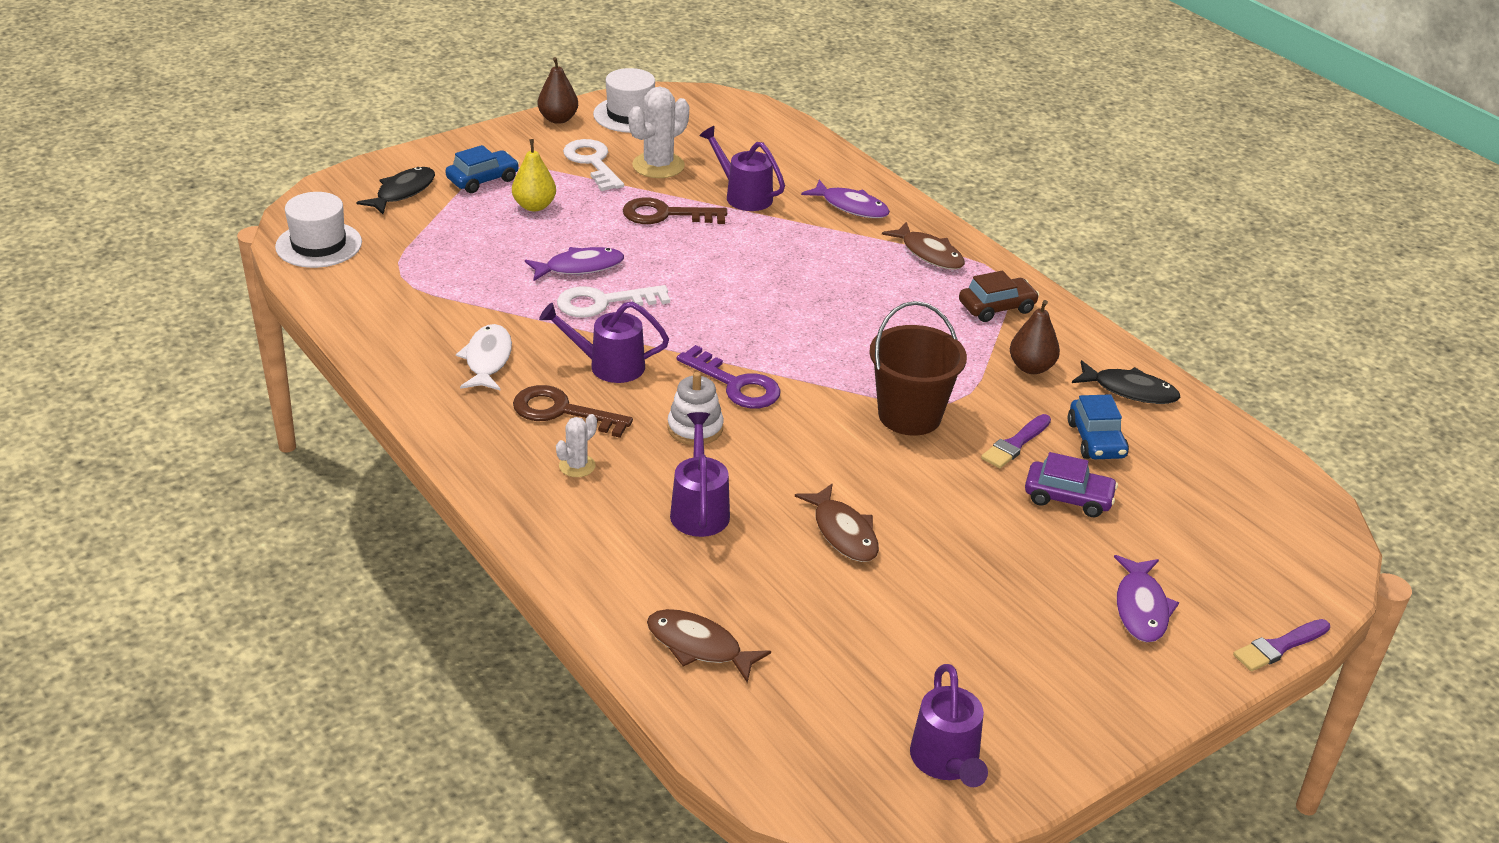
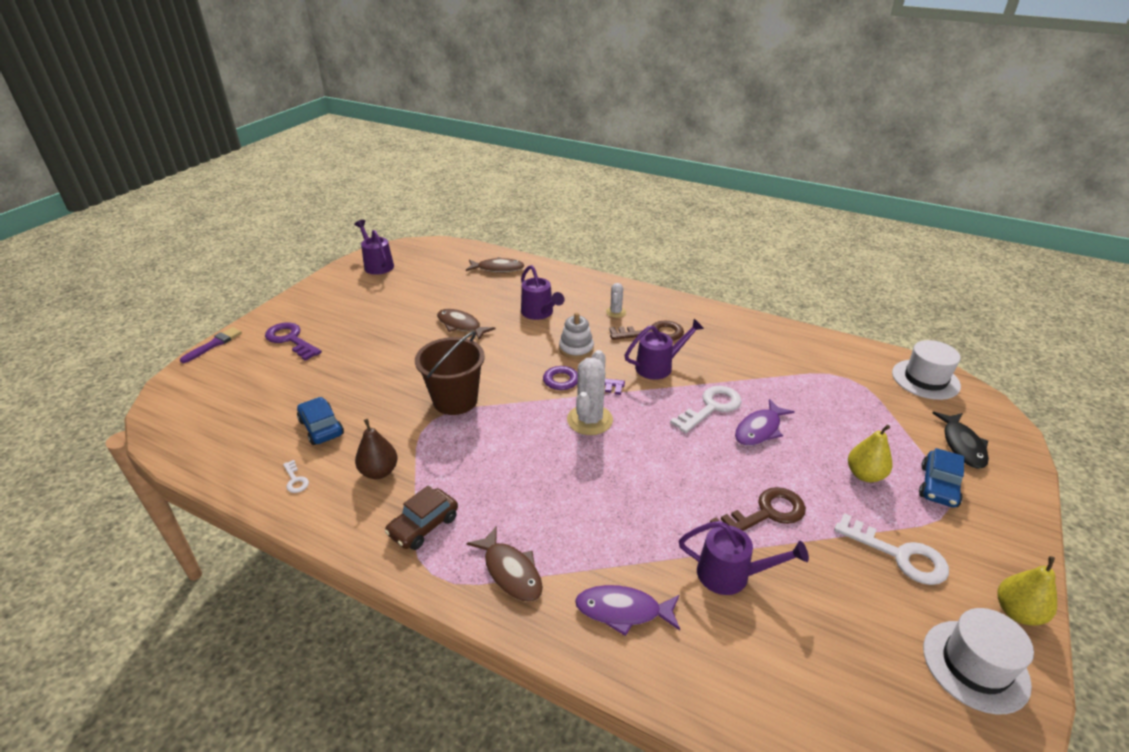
camera: 155 degrees right, 0 degrees up
(487, 360) = (725, 346): white fish -> none
(558, 119) = (1017, 612): brown pear -> yellow pear
(658, 166) = (845, 582): white cactus -> white cactus (589, 420)
(929, 254) = (510, 571): brown fish -> brown fish turned 150 degrees counterclockwise
(1015, 444) = (378, 405): purple brush -> none
(1068, 498) = (337, 382): purple car -> none
(1129, 390) = (295, 480): black fish -> white key
(1141, 608) = (291, 340): purple fish -> purple key

